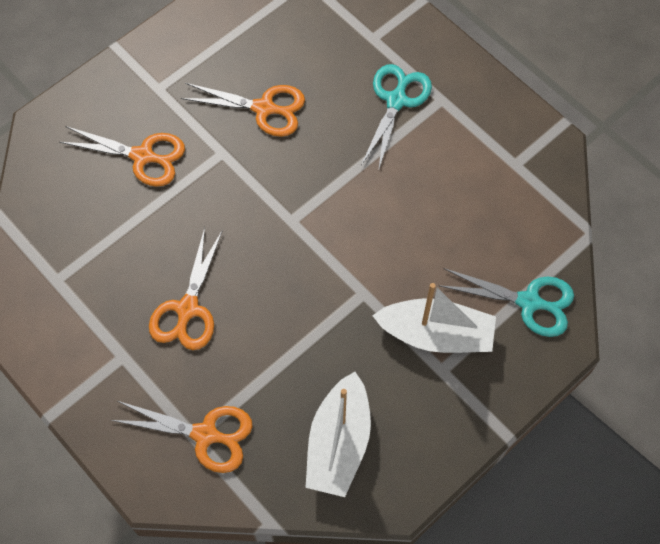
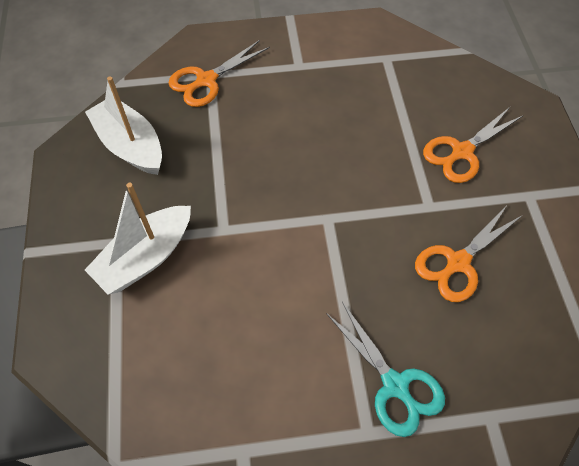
camera: 125 degrees right, 5 degrees down
(187, 309) = (304, 115): orange scissors -> none
(529, 302) = (106, 350): turquoise scissors -> none

